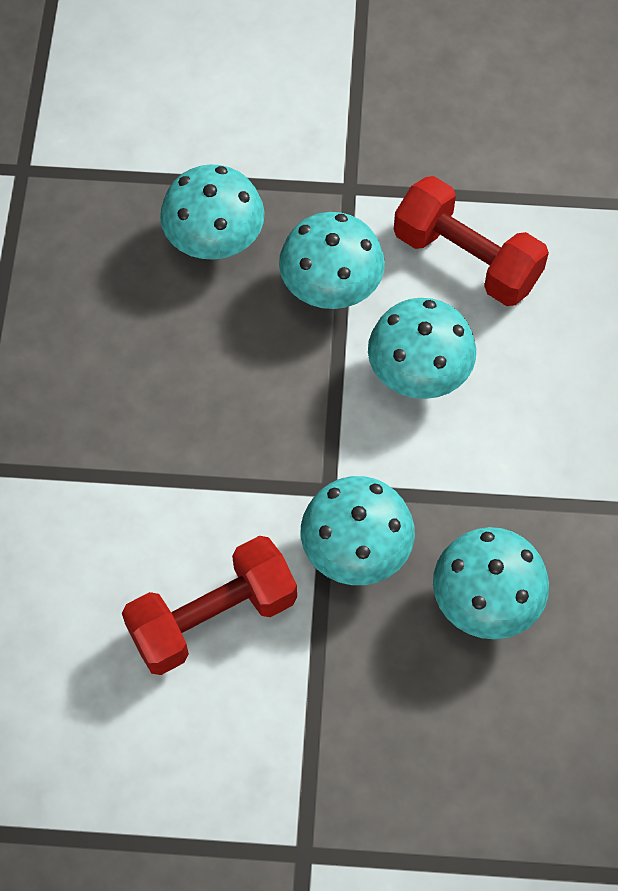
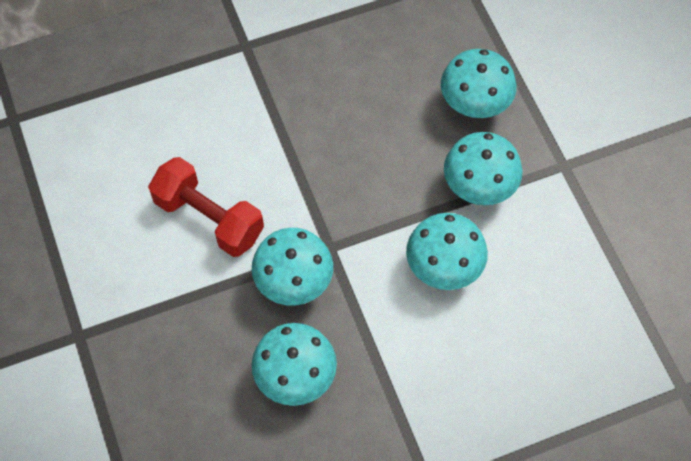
camera: 65 degrees right, 0 degrees up
(467, 259) = (551, 261): red dumbbell -> none

